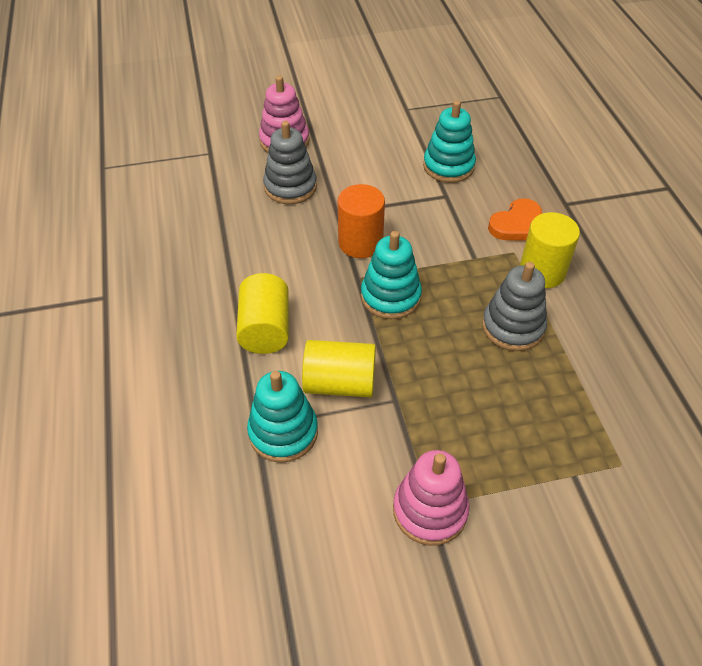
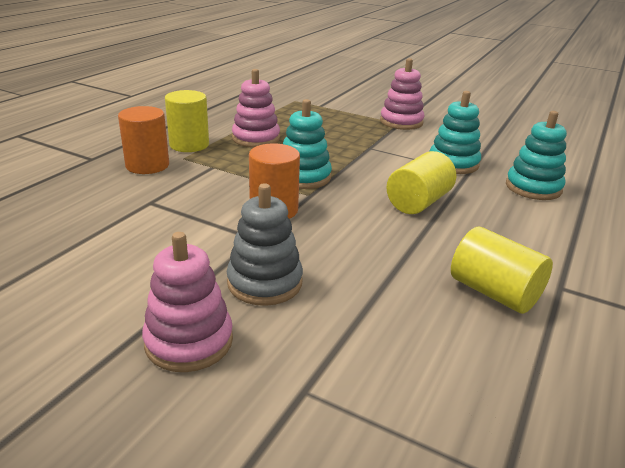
camera: 140 degrees left, 20 degrees down
(339, 383) = (395, 163): yellow cylinder -> yellow cylinder (494, 293)
(448, 166) = (99, 217): turquoise stacking toy -> turquoise stacking toy (533, 188)
(513, 327) = (256, 138): grey stacking toy -> pink stacking toy
(517, 224) = (147, 165): orange heart -> orange cylinder

